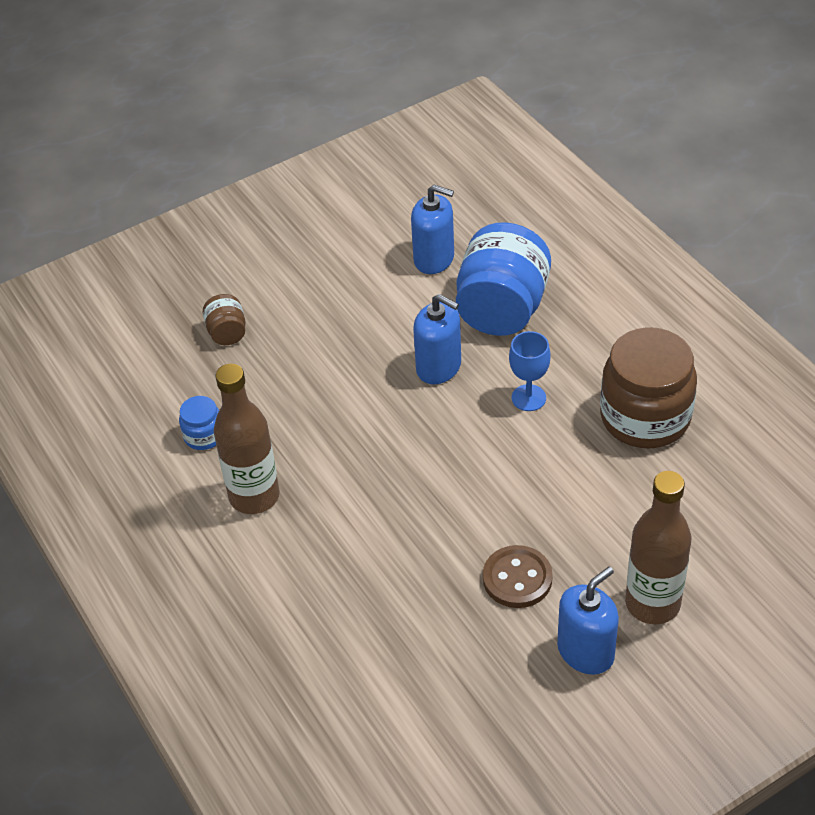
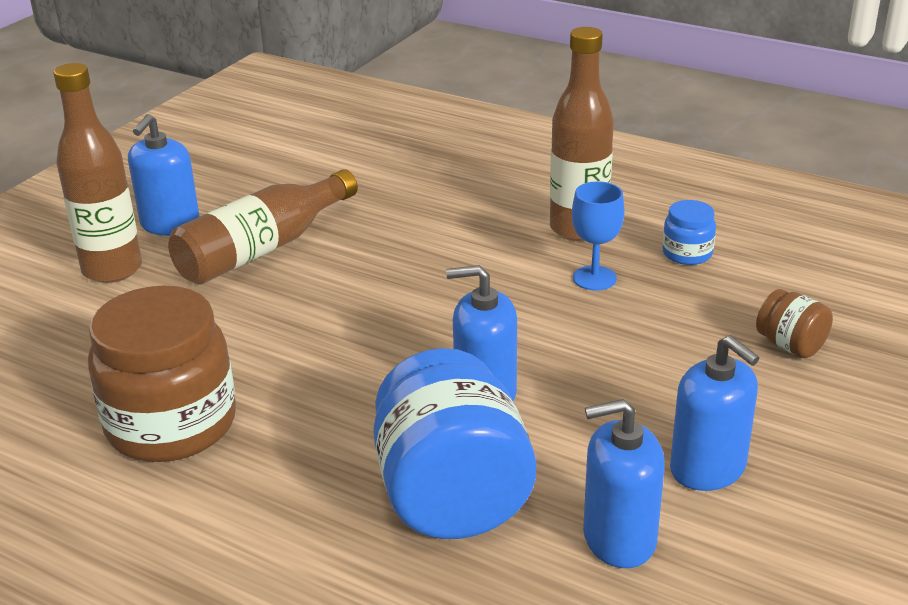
camera: 150 degrees right, 15 degrees down
(356, 277) = (708, 468): none -> blue soap dispenser
(517, 578) = (262, 249): brown button -> brown bottle
(528, 398) = (341, 398): blue goblet -> blue goblet (594, 278)

